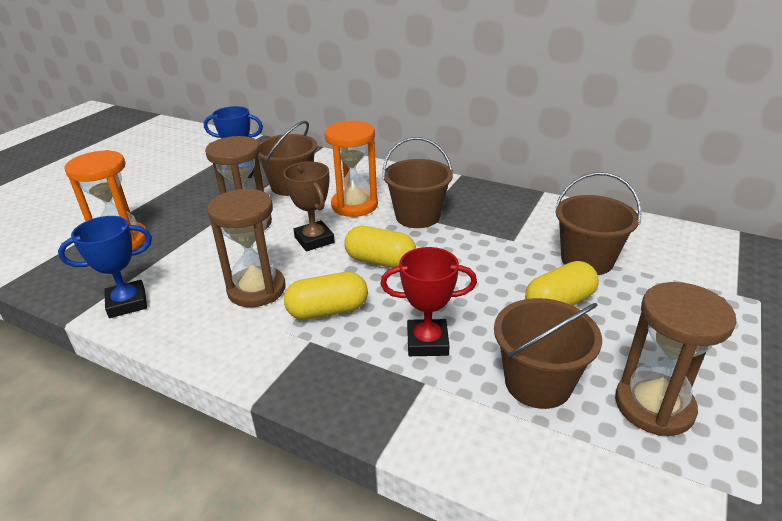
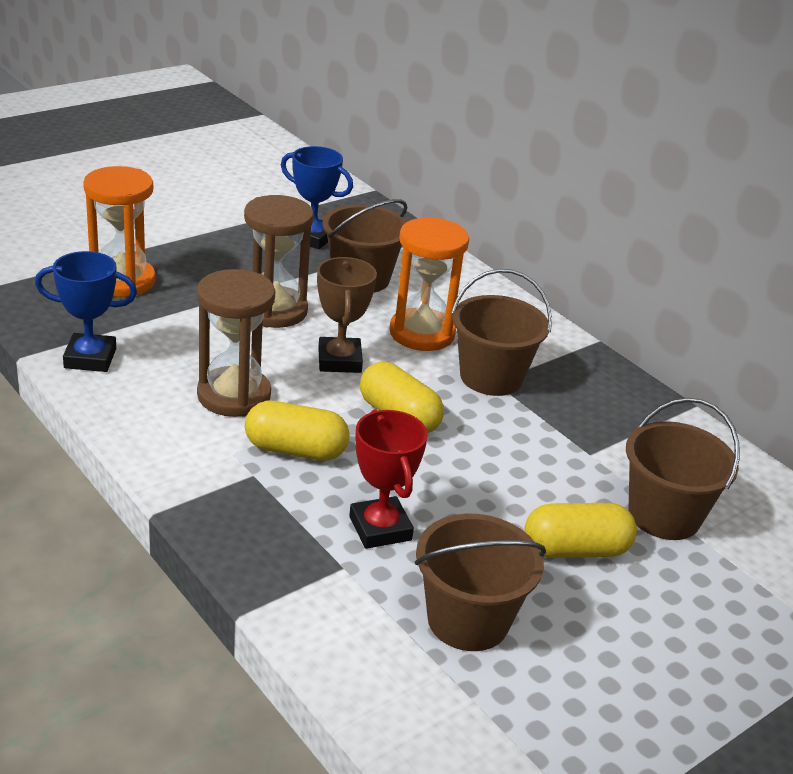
camera: 20 degrees right, 0 degrees up
(427, 342) = (380, 528): red trophy -> red trophy turned 45 degrees clockwise
(654, 406) = (579, 698): brown hourglass -> none

